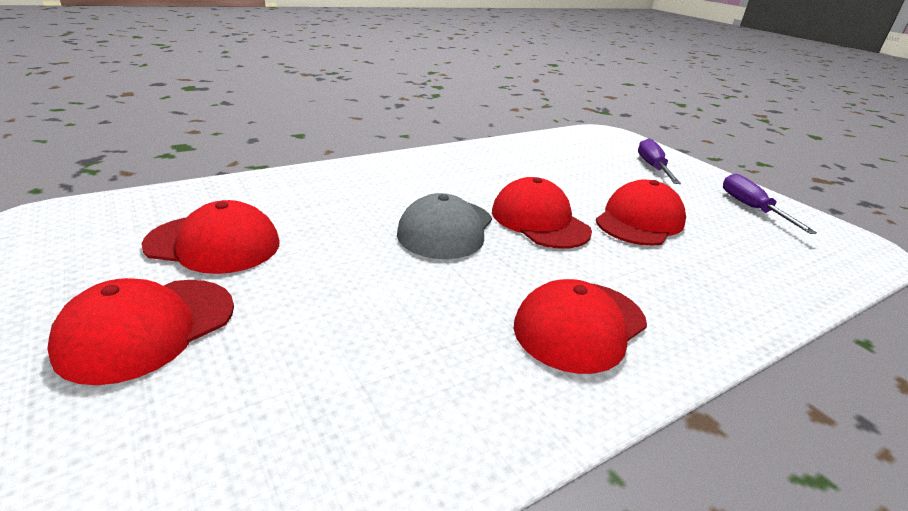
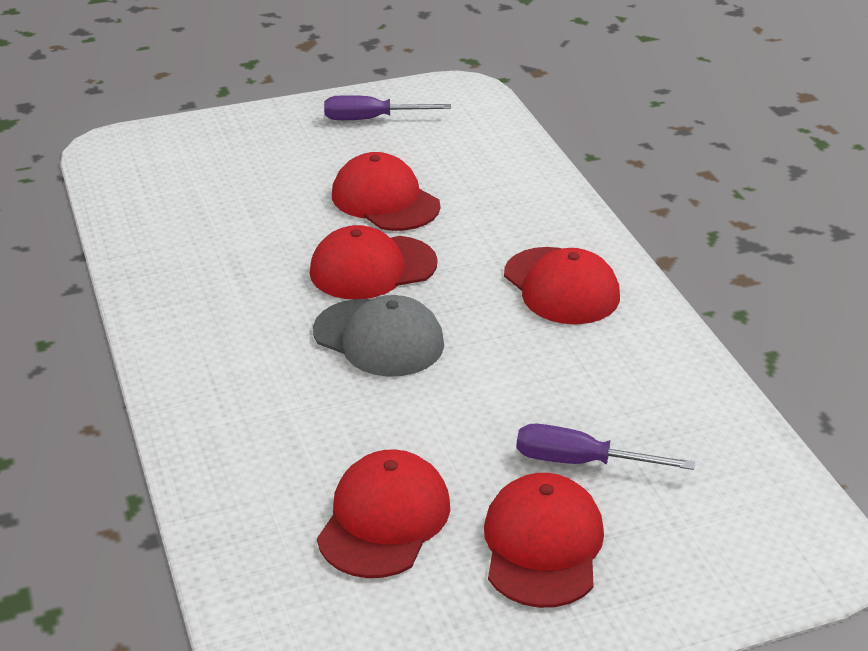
camera: 75 degrees left, 5 degrees up
(148, 328) = (542, 545): red cap -> red cap turned 135 degrees counterclockwise
(653, 167) = (246, 147): purple screwdriver -> purple screwdriver (581, 462)

